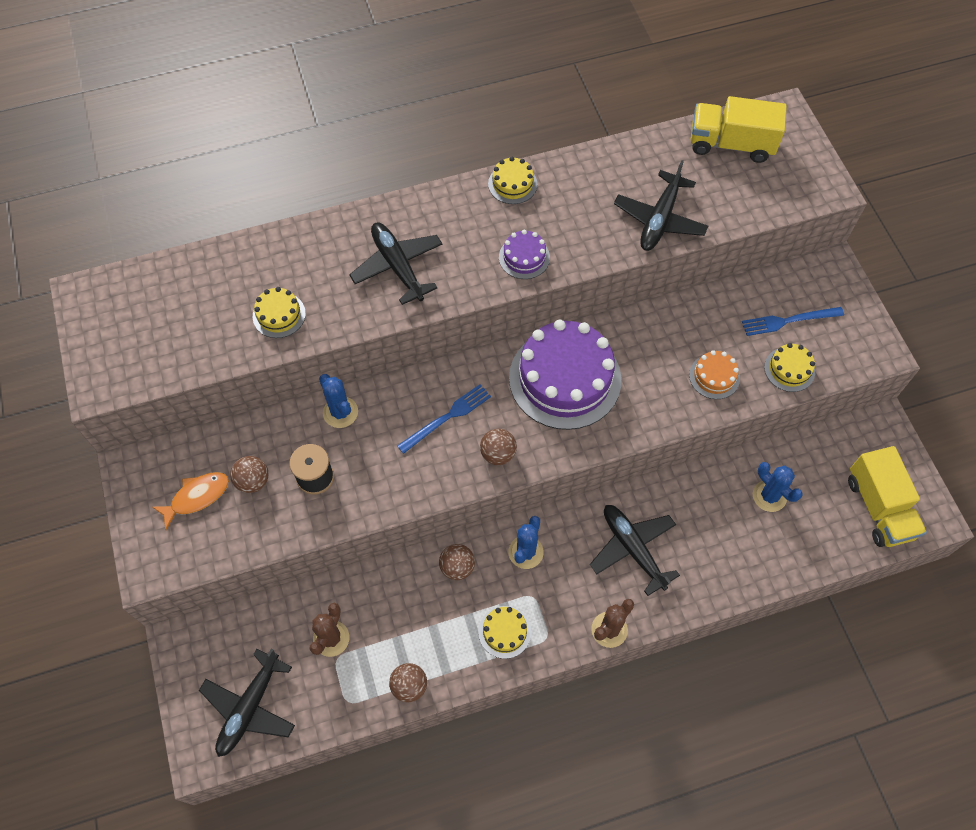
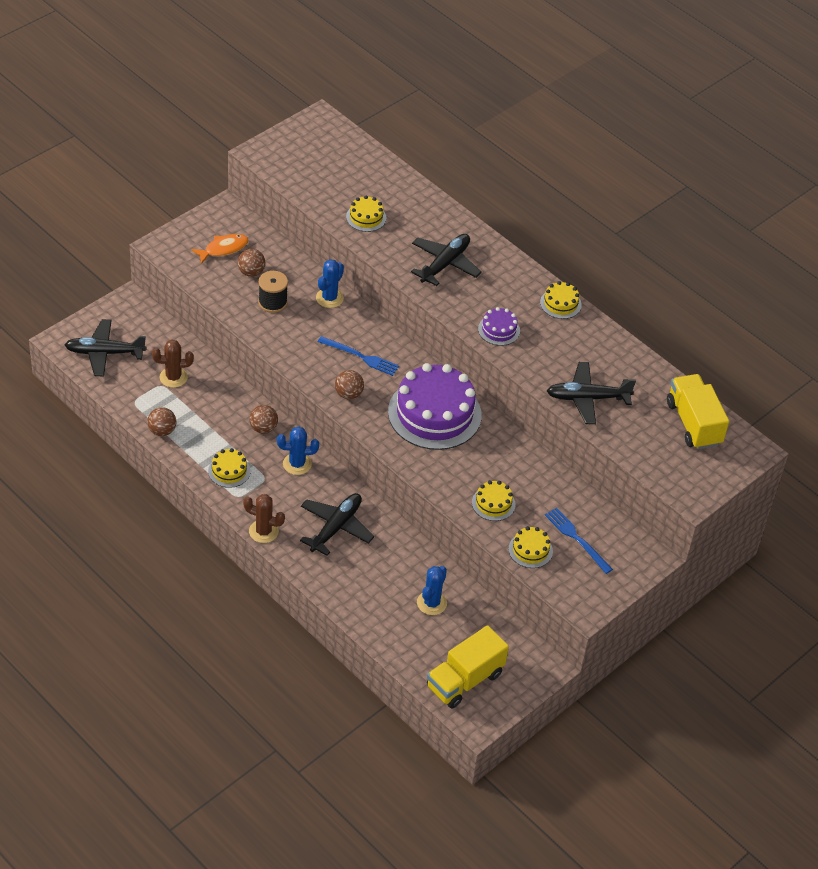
camera: 60 degrees right, 15 degrees down
(197, 497) = (223, 249): orange fish -> orange fish turned 60 degrees counterclockwise
(714, 376) = (493, 503): orange cake -> yellow cake

